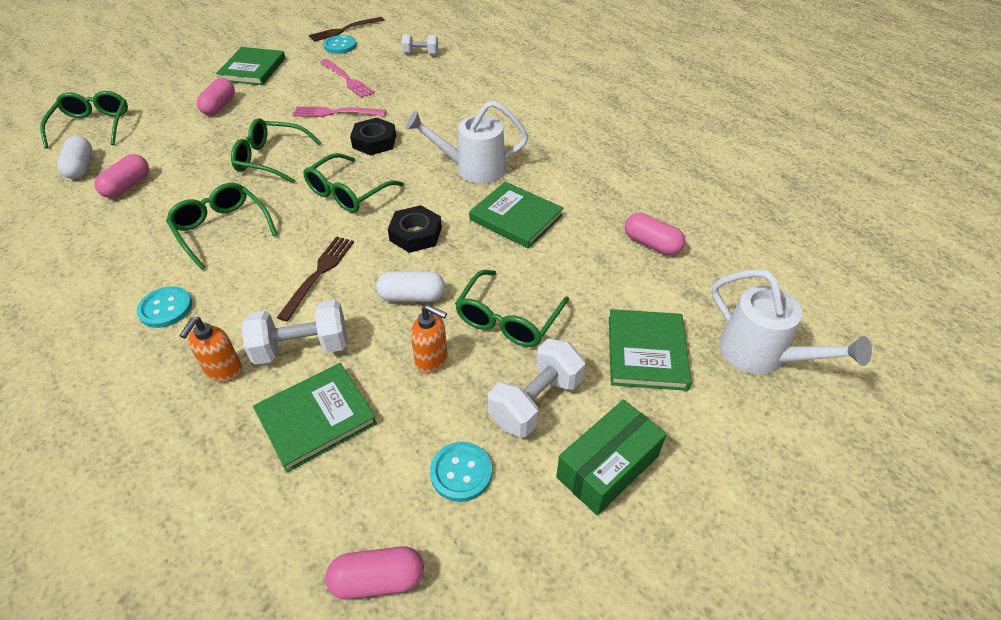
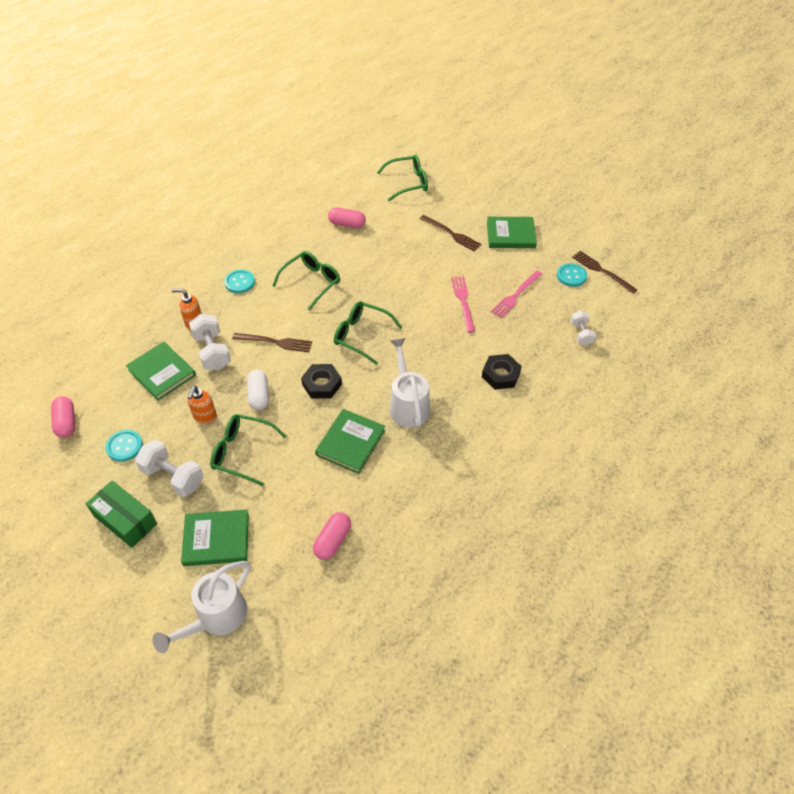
camera: 80 degrees right, 5 degrees up
(81, 167) = (362, 196): white capsule -> none
(219, 106) = (451, 234): pink capsule -> brown fork
(270, 159) = (392, 282): green glasses -> none
(374, 141) = (429, 335): black nut -> black nut (500, 375)

